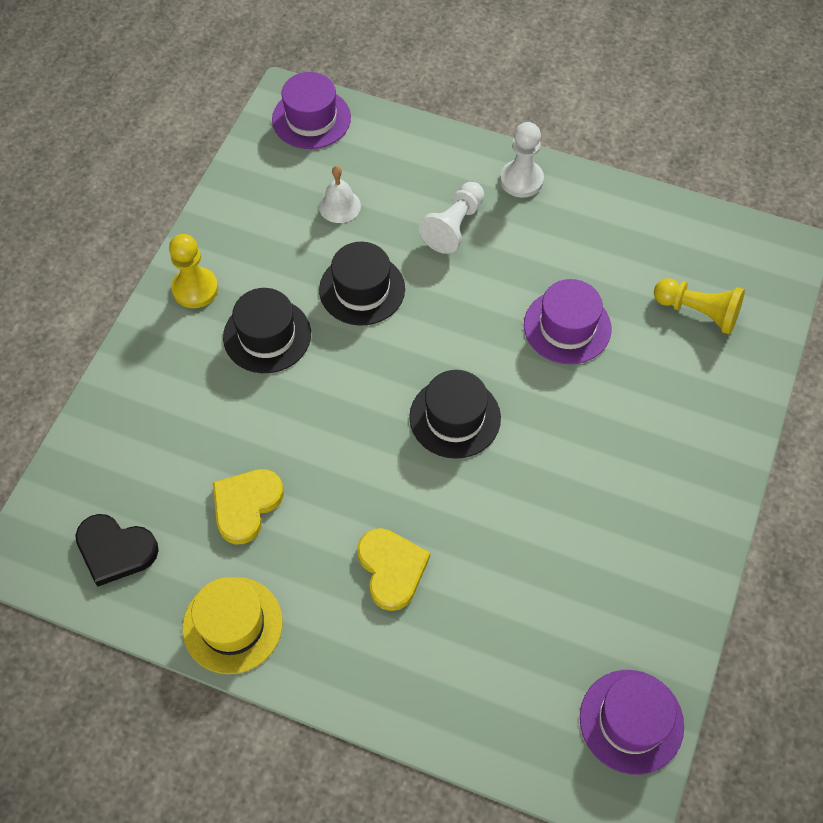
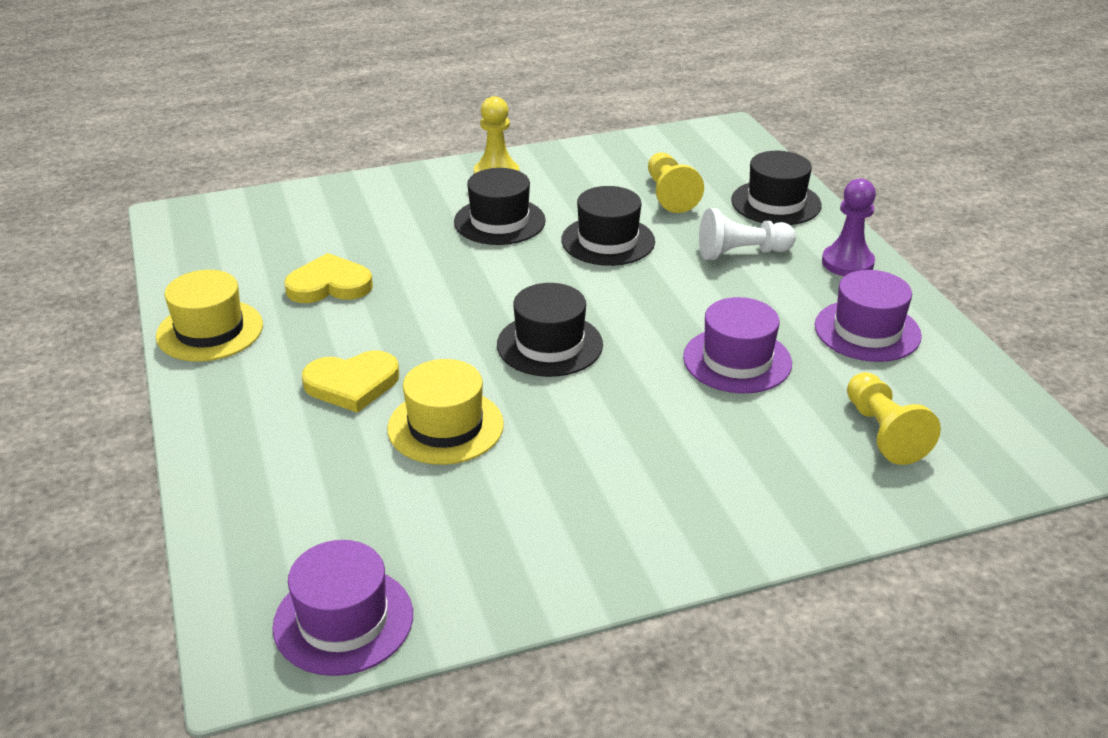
camera: 50 degrees right, 25 degrees down
(115, 550) = (222, 249): black heart -> none
(311, 118) = (728, 147): purple hat -> purple hat (867, 331)
(339, 206) = (670, 195): white bell -> yellow pawn
(391, 569) = (352, 384): yellow heart -> yellow heart turned 45 degrees clockwise
(413, 155) = (776, 203): none -> black hat
(490, 542) = (445, 426): none -> yellow hat
(521, 180) = (847, 263): white pawn -> purple pawn

